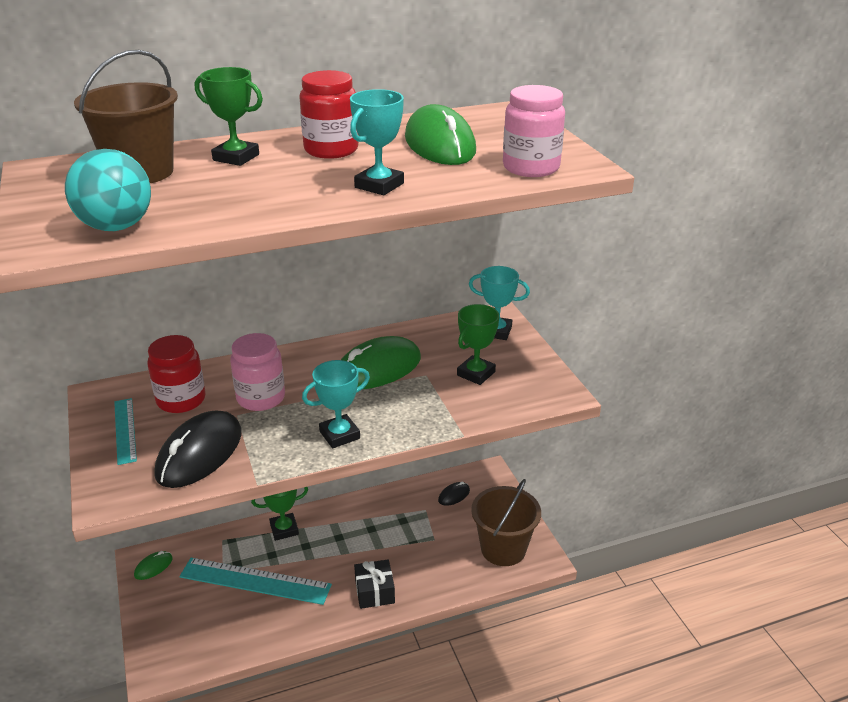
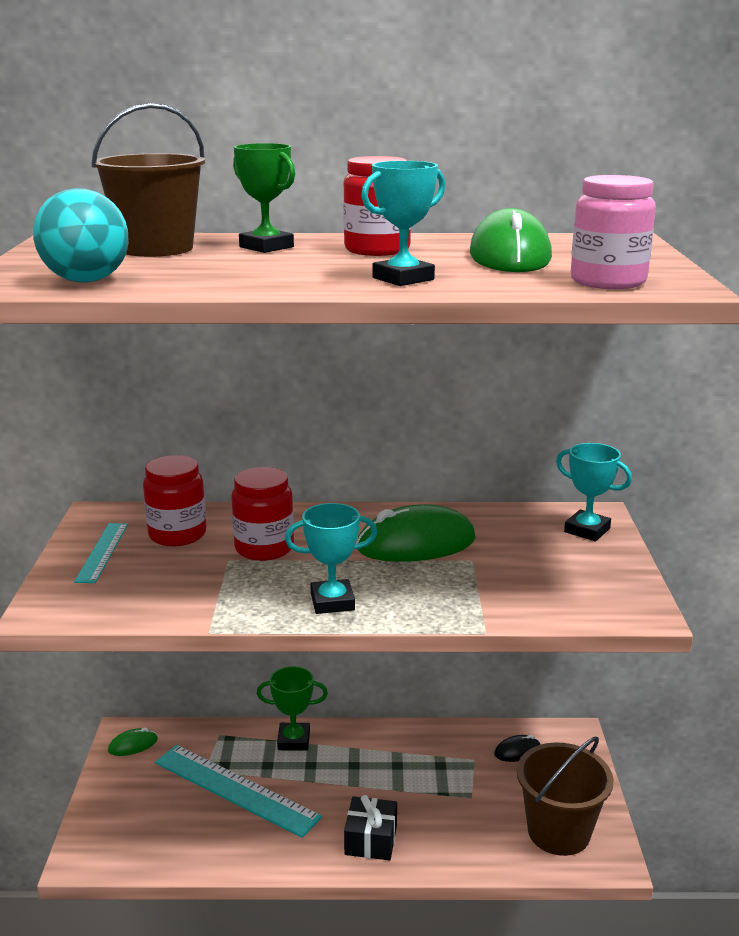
camera: 20 degrees right, 10 degrees down
(200, 454) = (165, 589): black mouse -> none
(261, 398) = (264, 548): pink jar -> red jar
(476, 373) = (537, 570): green trophy -> none

